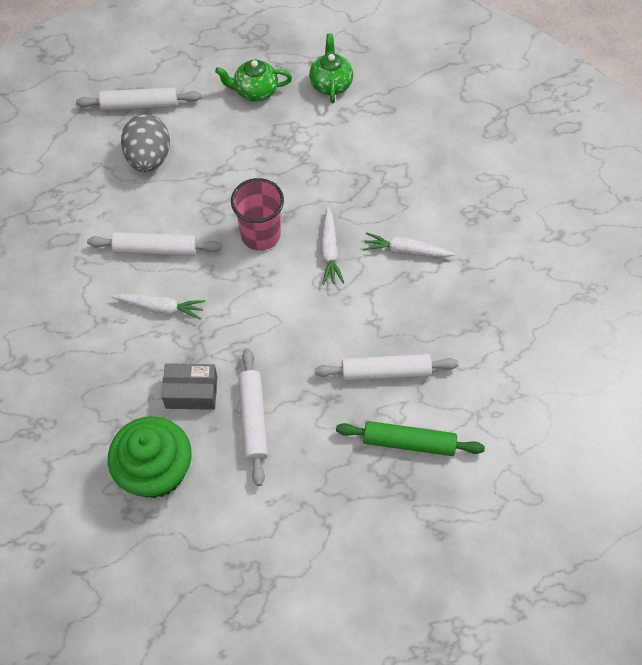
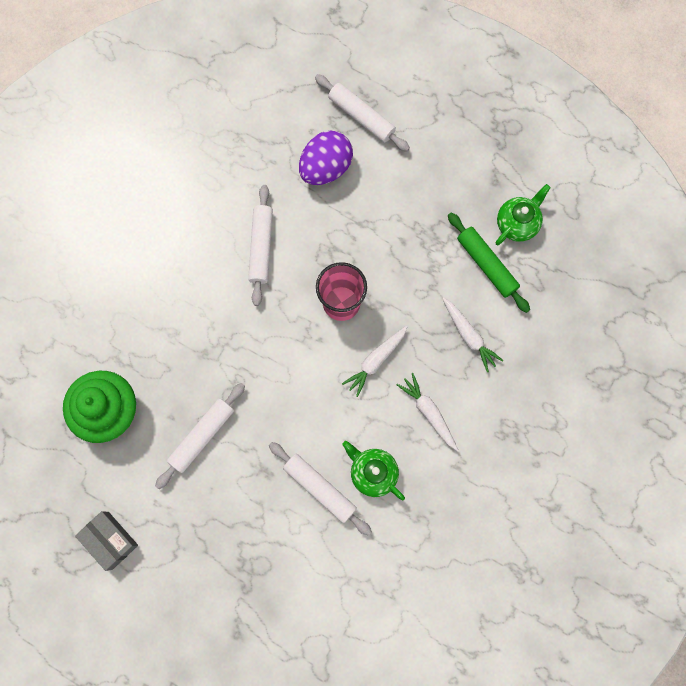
camera: 45 degrees right, 15 degrees up
(149, 158) = (325, 168): grey egg -> purple egg
(156, 249) = (261, 247): white rolling pin -> white rolling pin turned 45 degrees clockwise
(161, 308) = (222, 296): white carrot -> white carrot (469, 336)
(191, 392) = (183, 377): grey box -> grey box (110, 540)
(255, 91) = (455, 179): green teapot -> green teapot (373, 472)
(409, 442) = (282, 553): green rolling pin -> green rolling pin (486, 265)

